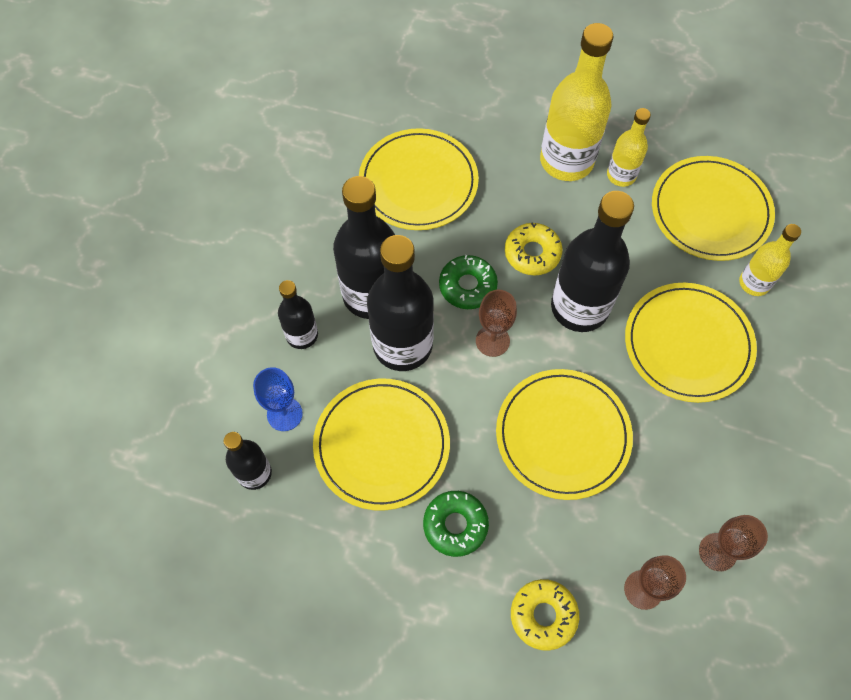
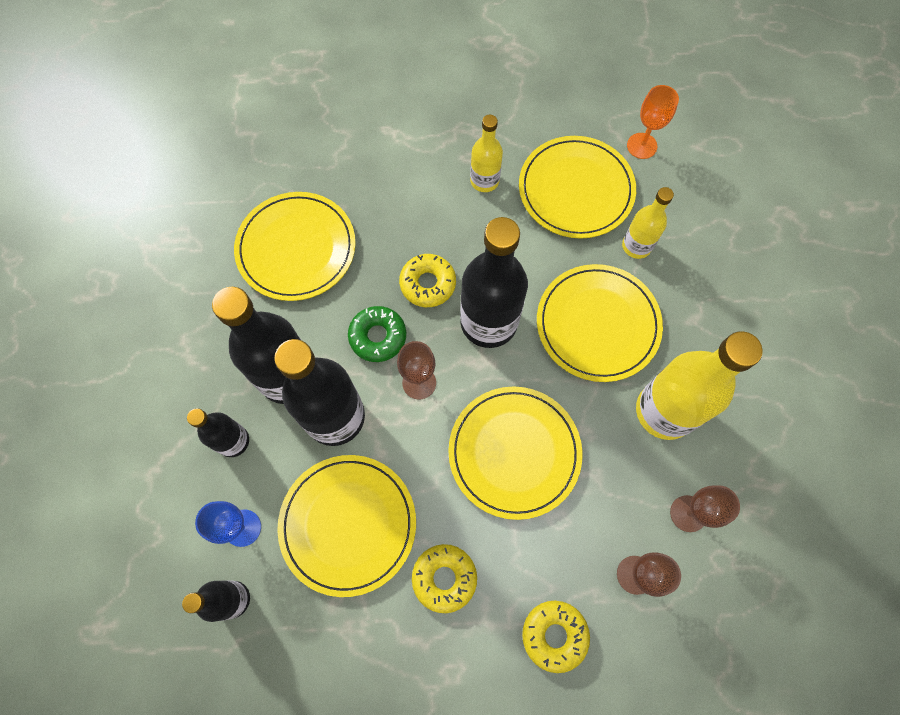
camera: 20 degrees left, 5 degrees up
(455, 525) = (444, 578): green donut -> yellow donut
(566, 161) = (430, 182): yellow bottle -> yellow bottle (664, 411)
(793, 189) = (642, 146): none -> orange goblet

